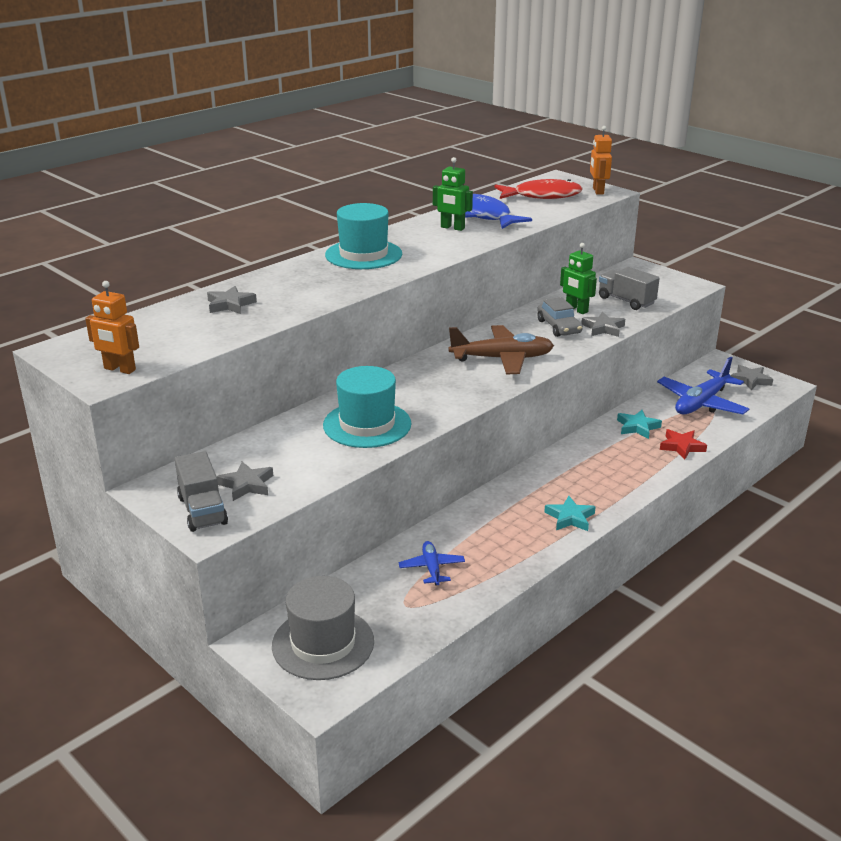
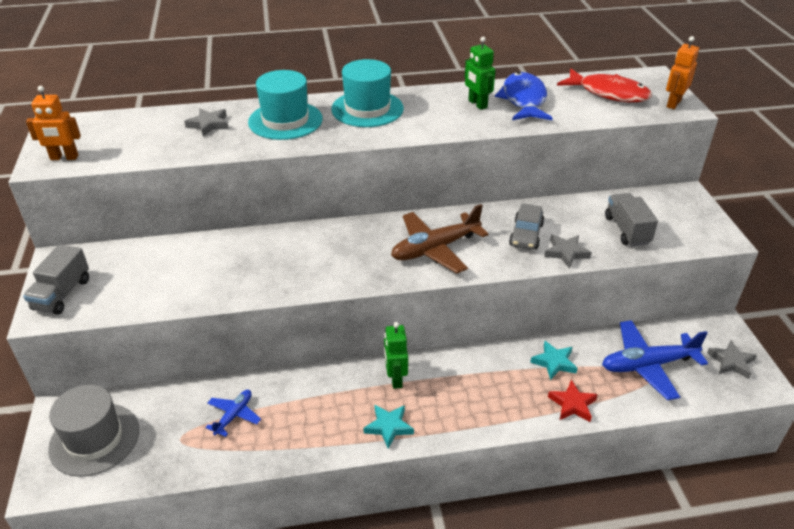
camera: 35 degrees right, 10 degrees up
(119, 369) = (64, 158): orange robot -> orange robot turned 60 degrees counterclockwise
(246, 485) = (113, 285): grey star -> none
(367, 424) = (254, 269): turquoise hat -> turquoise hat (285, 120)
(502, 359) = (435, 249): brown plane -> brown plane turned 120 degrees clockwise
(576, 310) = (565, 222): green robot -> green robot (395, 378)

